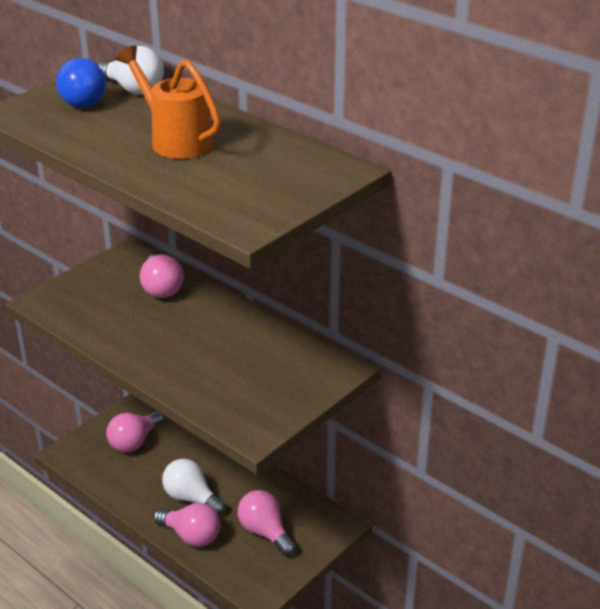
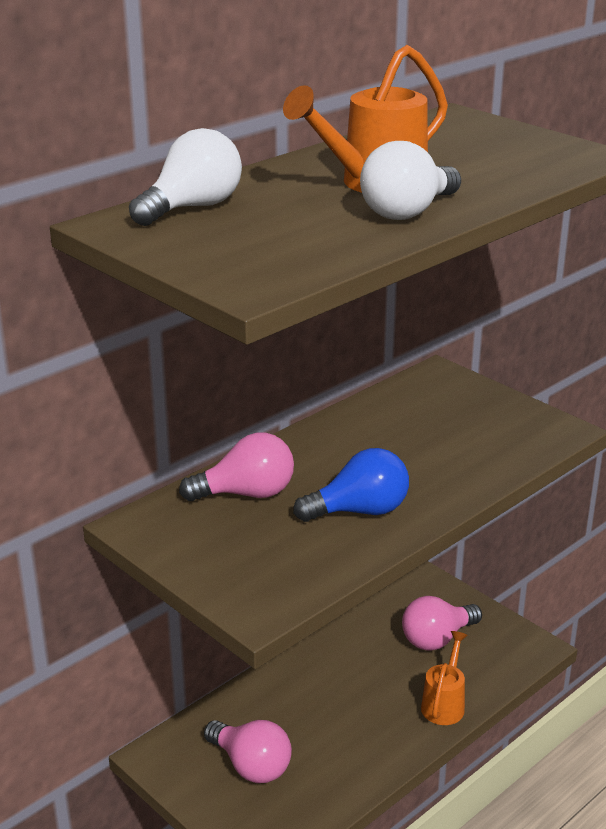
camera: 85 degrees left, 5 degrees down
(81, 101) = (223, 238): blue light bulb -> blue light bulb (359, 511)
(191, 498) = (375, 704): white light bulb -> white light bulb (408, 212)
(191, 536) = (444, 704): pink light bulb -> orange watering can

